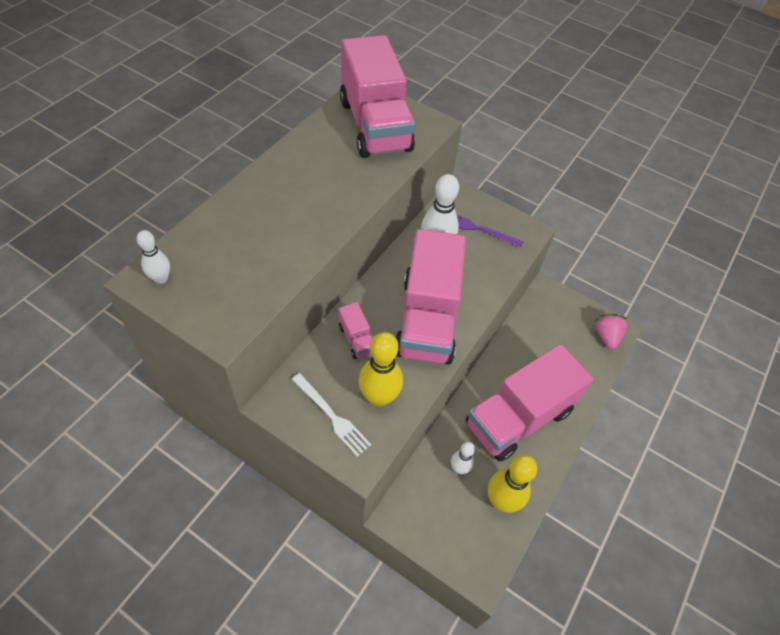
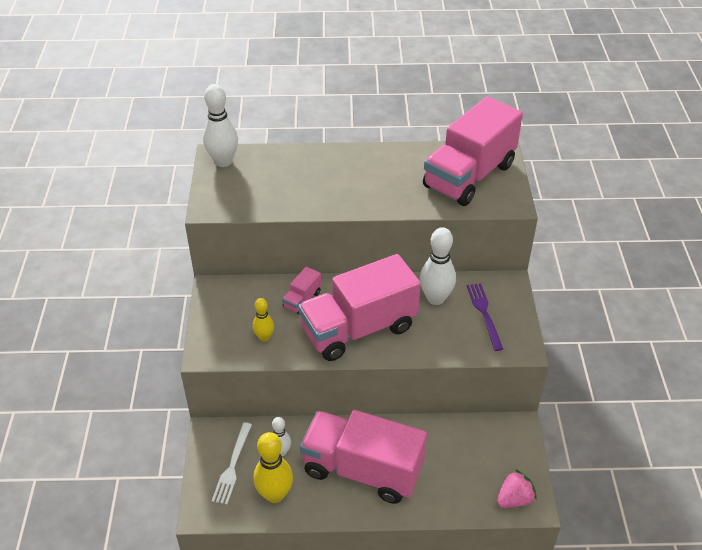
camera: 60 degrees right, 10 degrees down
(161, 278) = (223, 161): white bowling pin -> white bowling pin, size x1.74
(332, 416) = (228, 321): white fork -> white fork (232, 466)
(379, 397) = (264, 337): yellow bowling pin -> yellow bowling pin, size x0.57

